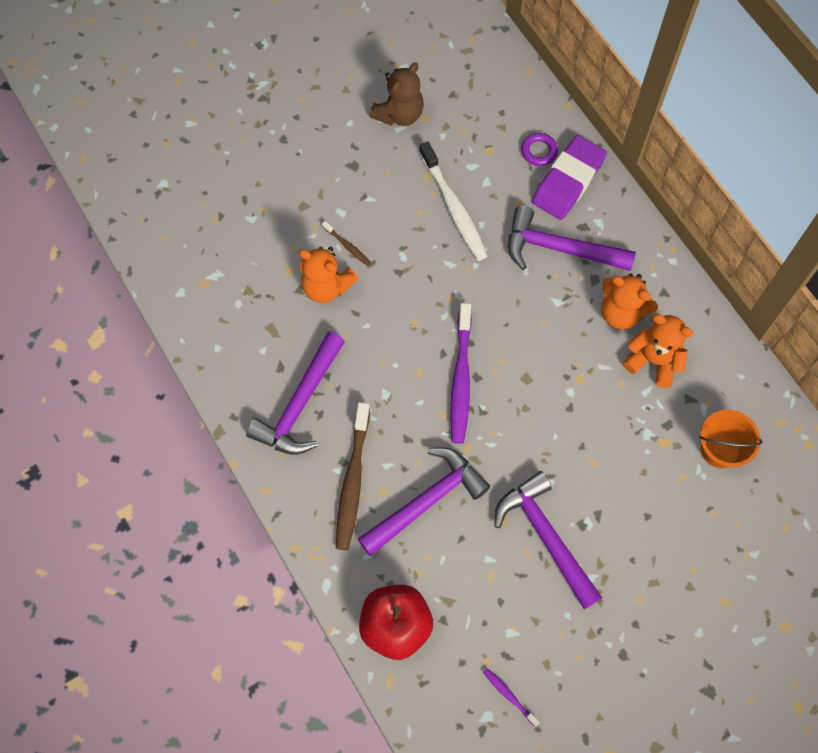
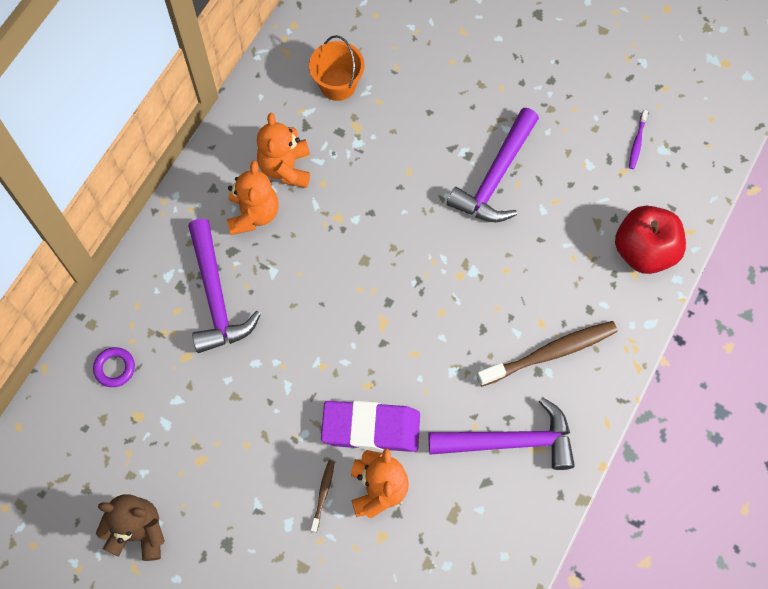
camera: 120 degrees left, 0 degrees up
(426, 501) = (527, 283): purple hammer -> none
(454, 207) = (223, 415): white toothbrush -> none
(461, 379) = (398, 314): purple toothbrush -> none
(568, 181) = (136, 324): purple eraser -> purple eraser (371, 428)

